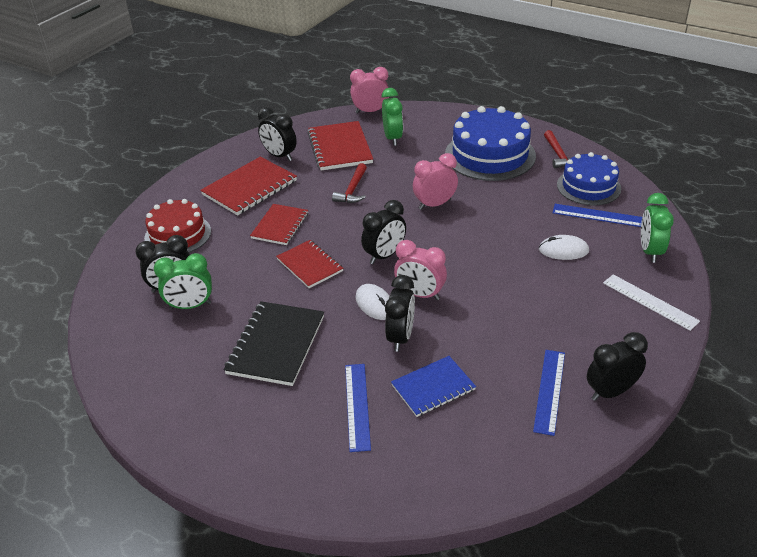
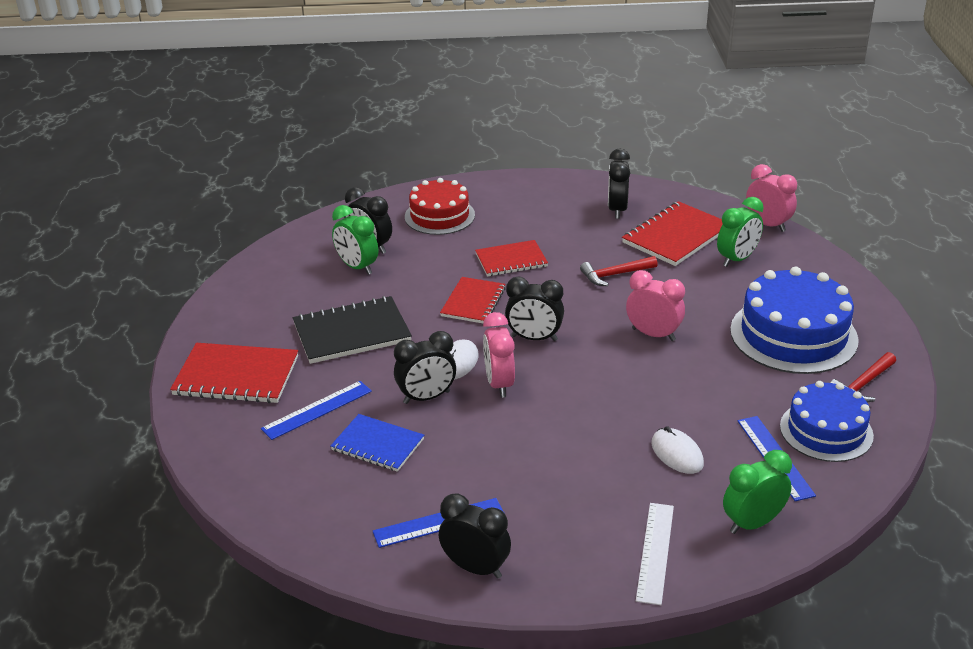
camera: 55 degrees right, 5 degrees down
(249, 188) = (547, 218): red notebook -> red notebook (236, 376)

